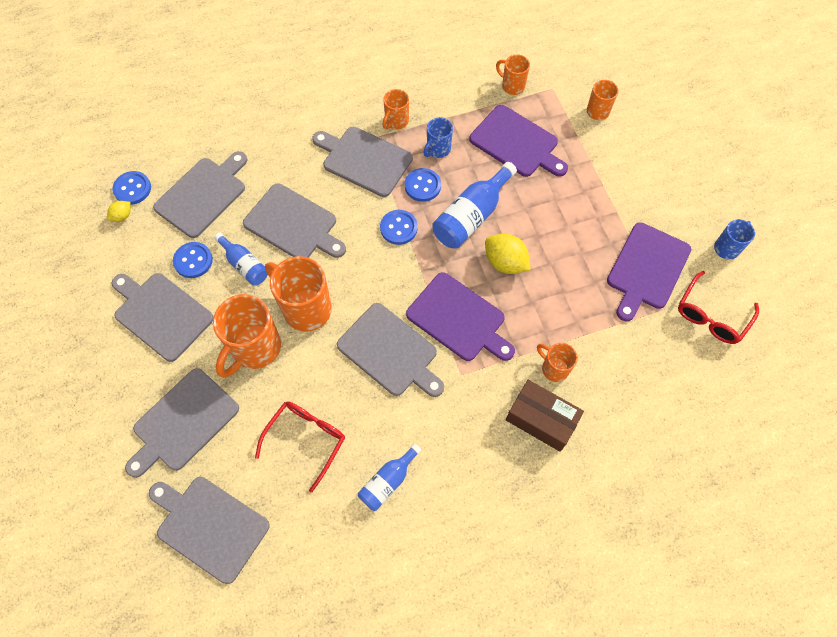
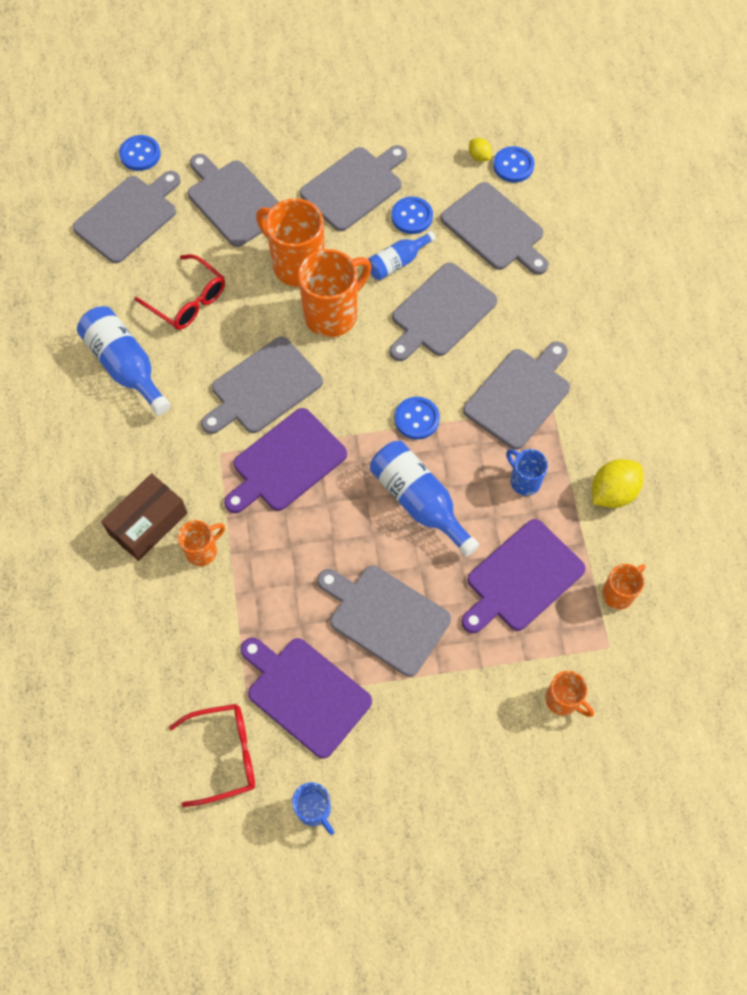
camera: 100 degrees right, 0 degrees up
(388, 481) = (125, 366): blue bottle -> blue bottle, size x1.64
(396, 122) = (574, 439): orange mug -> none
(422, 186) = (472, 454): blue button -> blue button (140, 154)
(505, 262) = (348, 527): yellow lemon -> yellow lemon (612, 492)
(572, 225) = (385, 617): none -> grey cutting board
(711, 315) = (224, 755): red glasses -> red glasses turned 120 degrees clockwise

